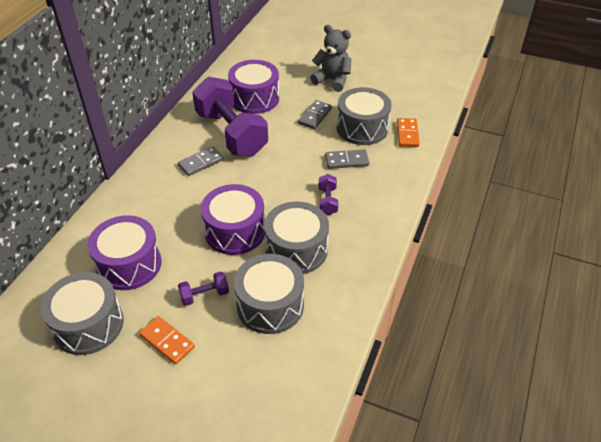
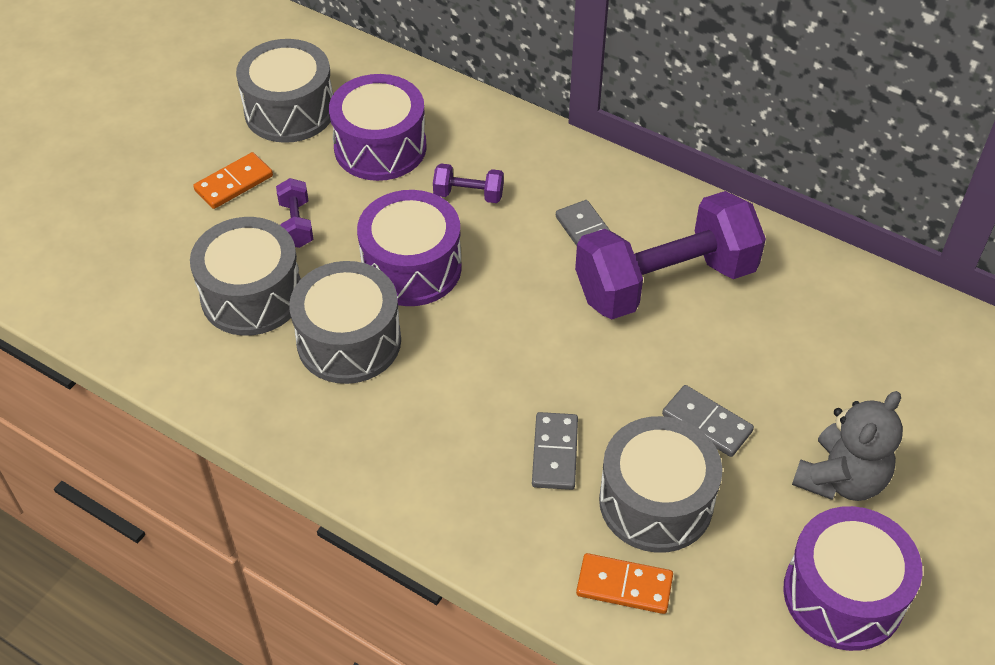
camera: 100 degrees right, 5 degrees up
(254, 98) = (776, 328): purple drum -> purple drum (843, 594)
(327, 201) = (449, 402): purple dumbbell -> purple dumbbell (468, 195)

